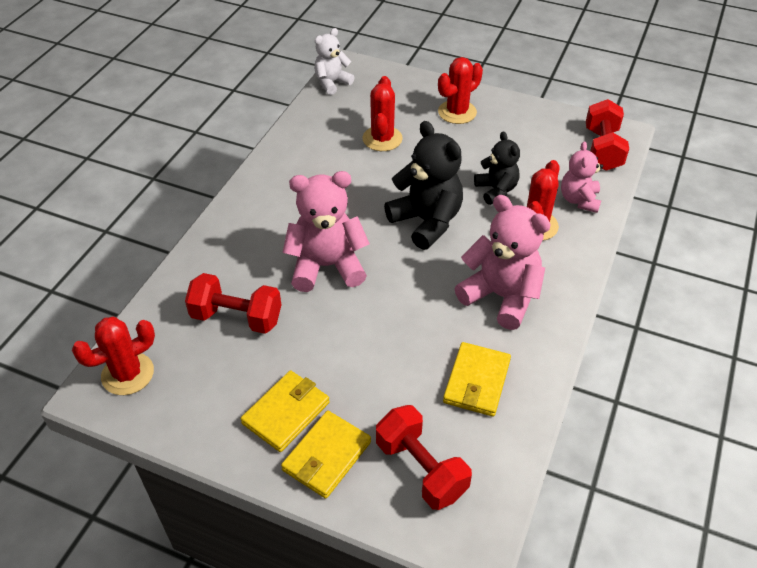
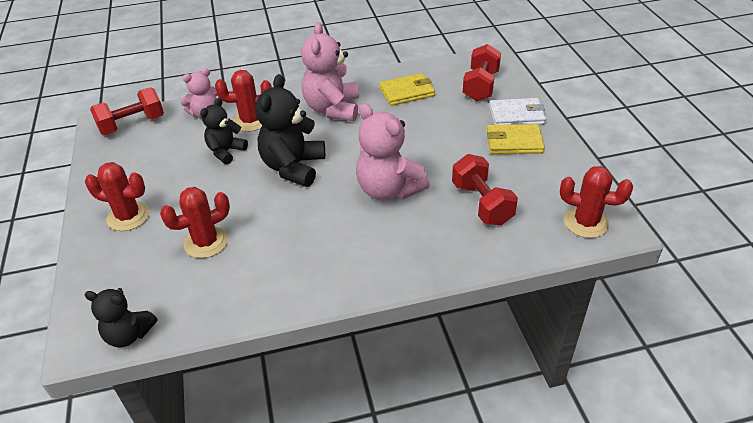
camera: 125 degrees left, 5 degrees down
(326, 456) = (516, 115): yellow wallet -> white wallet
(332, 83) = (129, 334): white teddy bear -> black teddy bear

